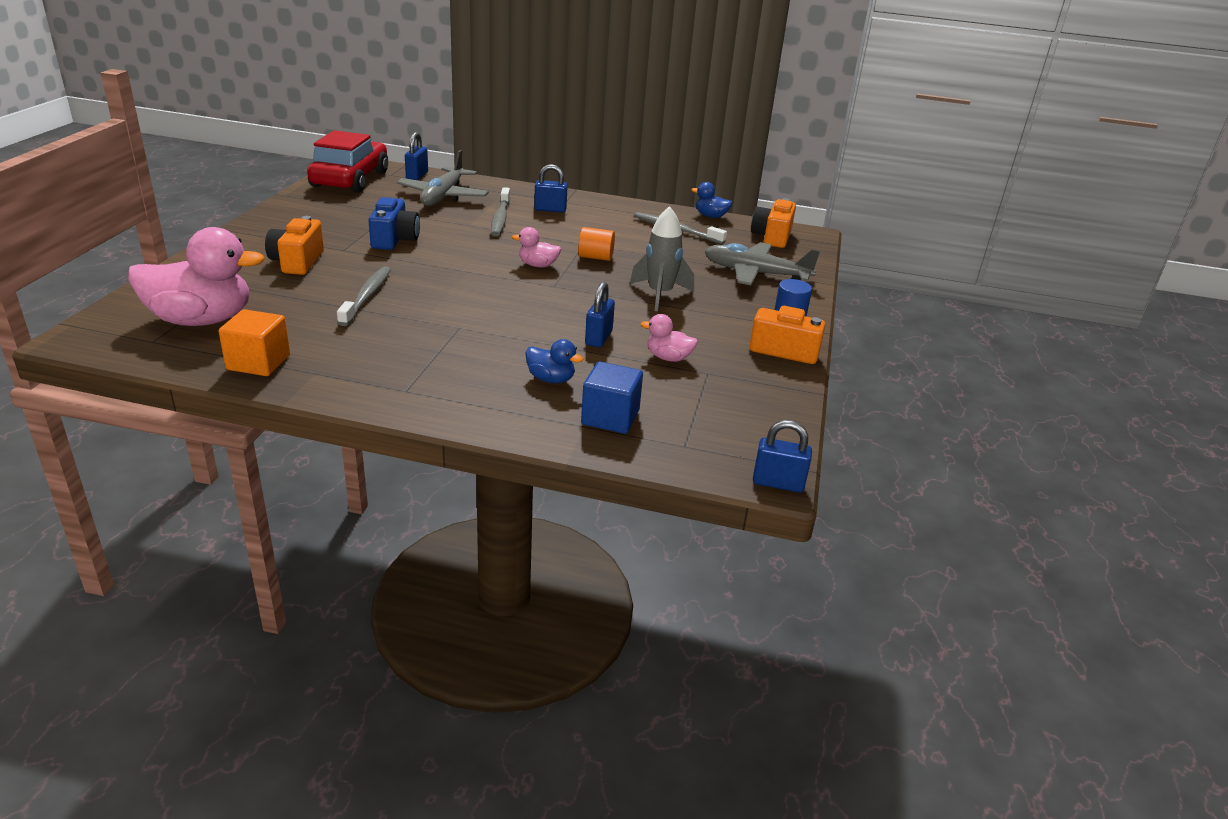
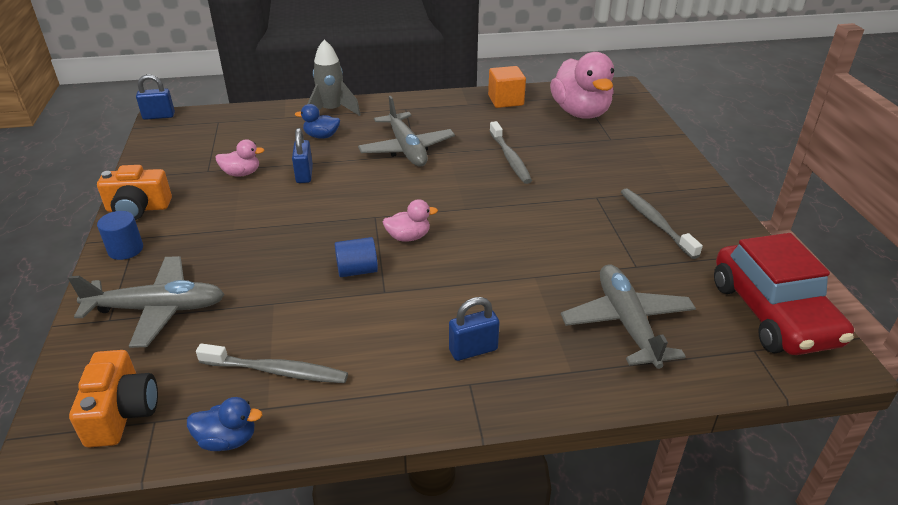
camera: 160 degrees right, 5 degrees up
(201, 320) = (580, 112): pink duck -> pink duck turned 75 degrees counterclockwise
(297, 262) = (607, 172): orange camera -> none
(394, 239) = (574, 224): blue camera -> none
(417, 176) = (721, 362): blue padlock -> none
(463, 335) = (406, 149): none -> grey plane
(500, 218) = (514, 303): grey toothbrush -> grey toothbrush (655, 222)
(595, 257) = (357, 270): orange cylinder -> blue cylinder
(610, 417) = (270, 124): blue cube -> none
(660, 294) = (266, 237): grey rocket -> grey rocket (332, 111)

